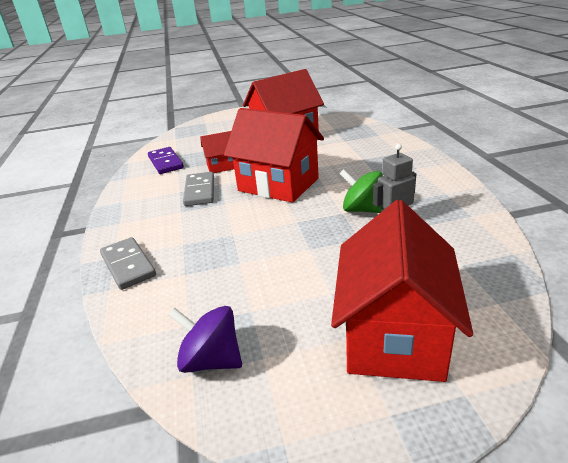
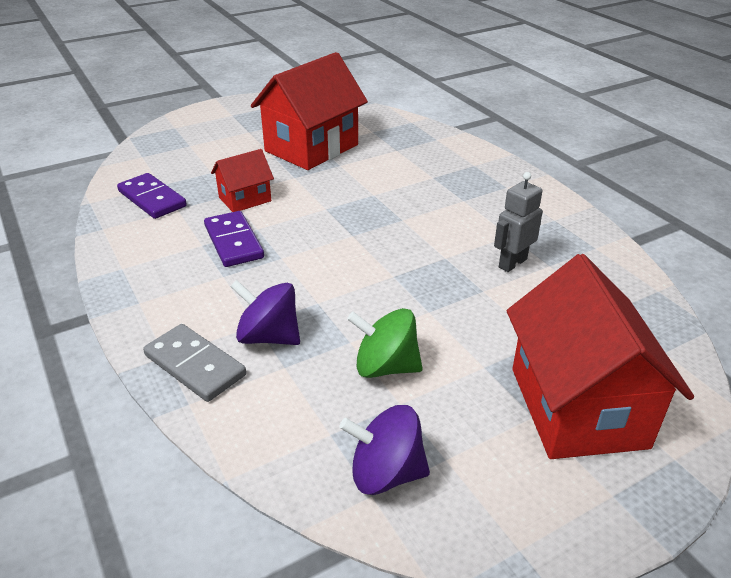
camera: 20 degrees left, 5 degrees up
(186, 253) = (269, 337): none -> purple spinning top
(200, 191) = (234, 242): grey domino -> purple domino
(278, 184) = (341, 223): red house -> none
(362, 210) = (468, 251): green spinning top -> green spinning top (385, 367)

